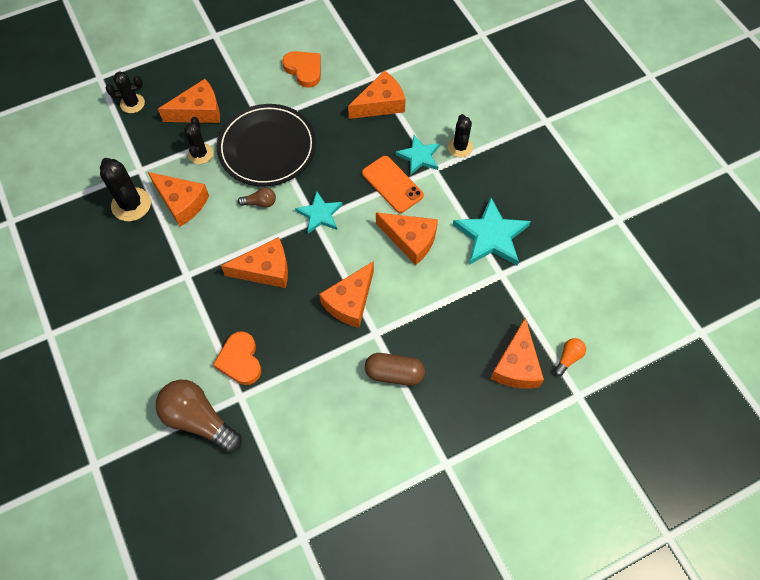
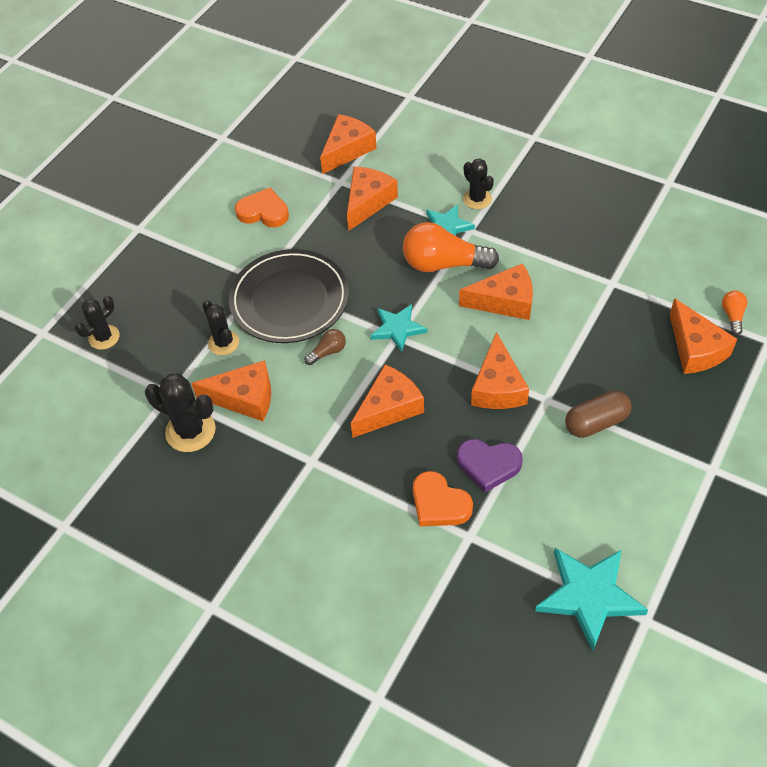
camera: 30 degrees left, 10 degrees down
(199, 111) = (185, 306): orange cheese -> orange cheese (347, 150)
(199, 419) = (448, 583): brown light bulb -> none
(295, 355) = (488, 465): none -> purple heart
(392, 184) = (443, 264): orange phone -> orange light bulb
(491, 236) = (574, 256): turquoise star -> turquoise star (589, 596)

